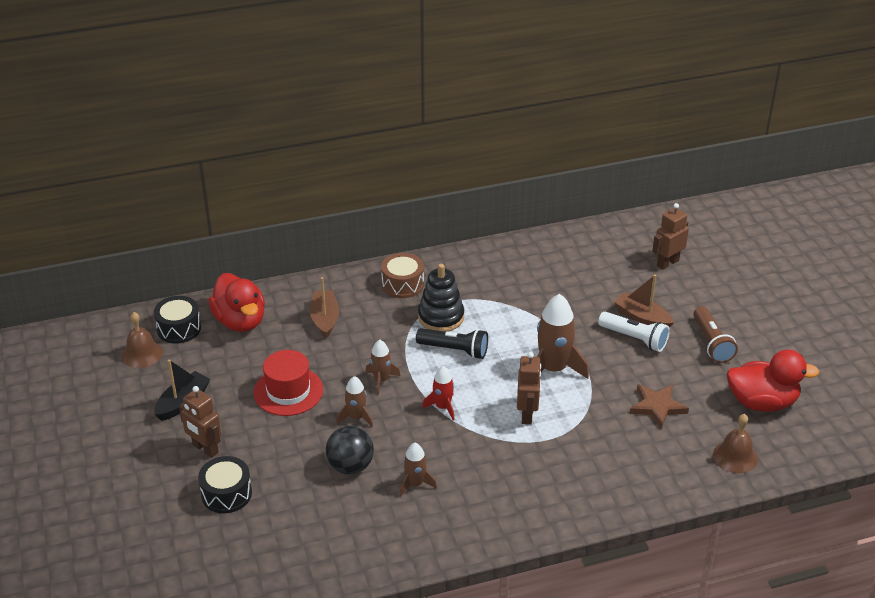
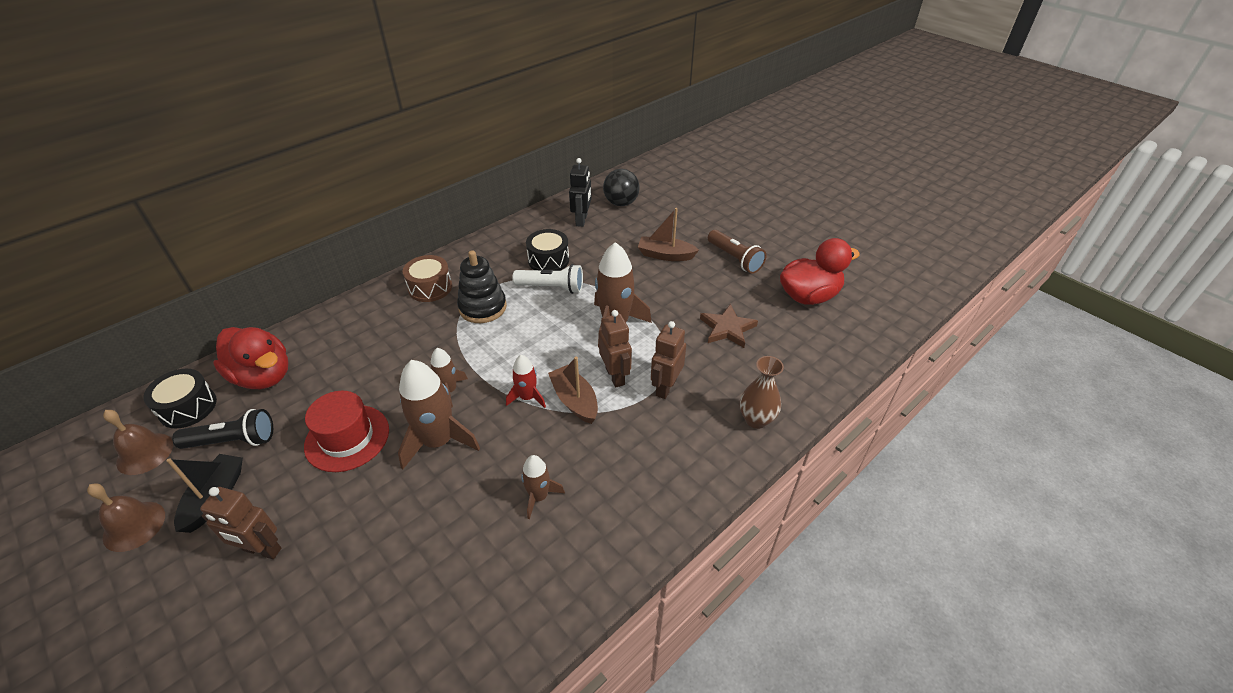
camera: 25 degrees left, 5 degrees up
(226, 494) = (309, 603): black drum -> black drum (548, 260)
(325, 319) = (361, 345): brown boat -> brown boat (575, 400)
(350, 466) = (455, 503): black ball -> black ball (621, 203)
(356, 417) = (438, 441): brown rocket -> brown rocket, size x1.80
(455, 350) = (511, 335): black flashlight -> black flashlight (233, 440)
(578, 257) = (582, 220): none -> black robot
(630, 490) = (756, 419): none -> brown vase
(634, 339) = (670, 274): white flashlight -> white flashlight (552, 287)
(667, 263) = (658, 205): brown robot -> brown robot (665, 387)
(735, 456) = (822, 352): brown bell -> brown bell (134, 526)

